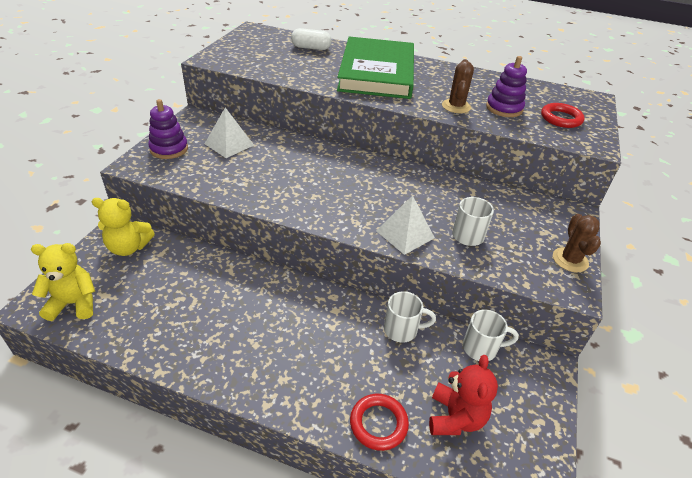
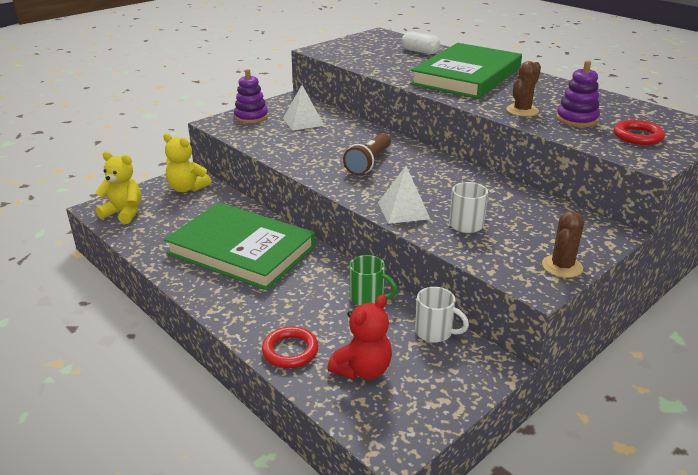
camera: 30 degrees right, 10 degrees down
(244, 312) = (241, 250): none -> green book
(331, 183) = (369, 163): none -> brown flashlight
(402, 330) = (368, 298): white mug -> green mug

